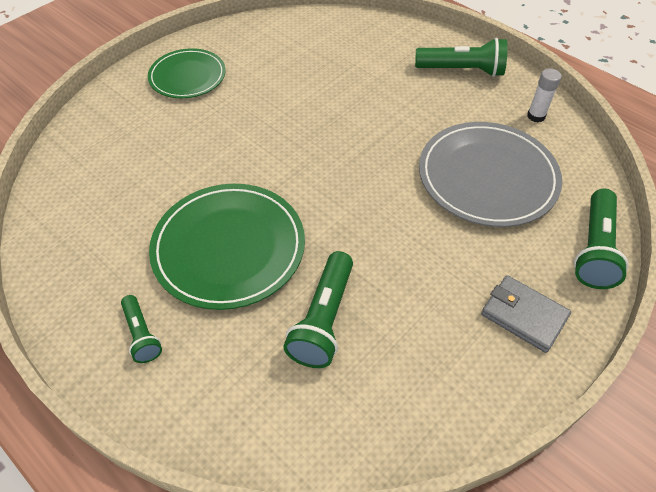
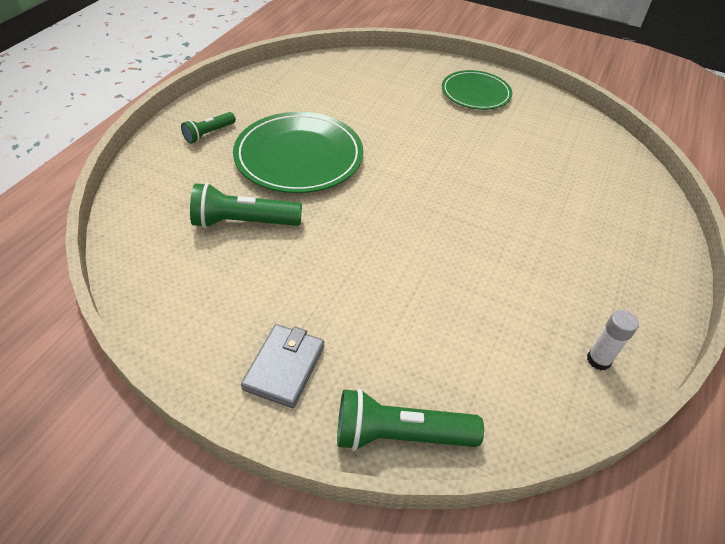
camera: 70 degrees right, 5 degrees down
(462, 70) = (630, 278): green flashlight -> none
(487, 177) = (465, 319): grey plate -> none

